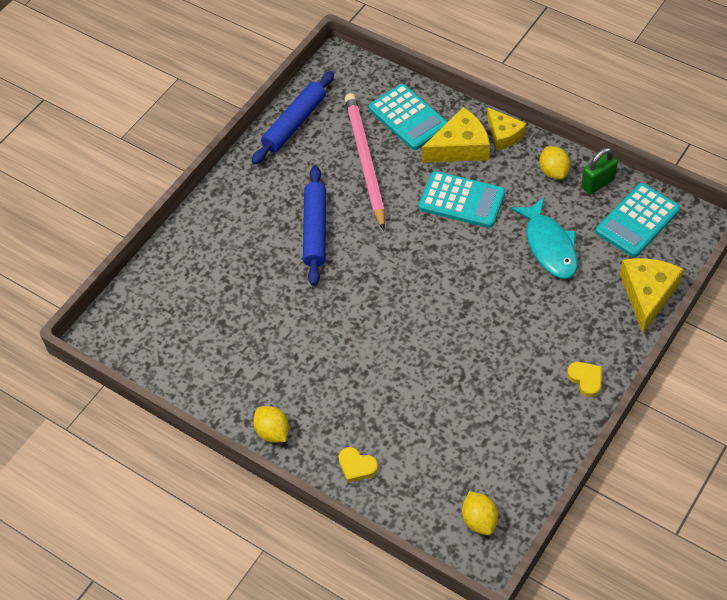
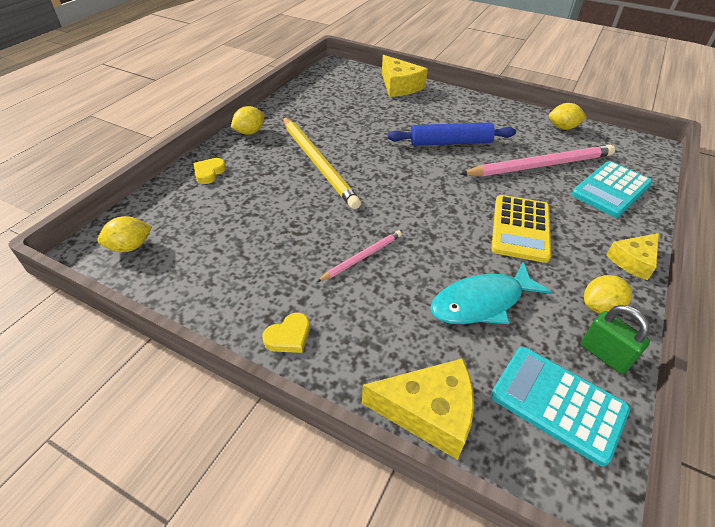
camera: 80 degrees right, 10 degrees down
(295, 123) = (562, 127): blue rolling pin -> yellow lemon
(346, 358) = (318, 163): none -> yellow pencil
(460, 147) = (593, 226): yellow cheese -> yellow cheese (399, 86)
(462, 200) = (520, 228): turquoise calculator -> yellow calculator
(496, 324) = (362, 257): none -> pink pencil

